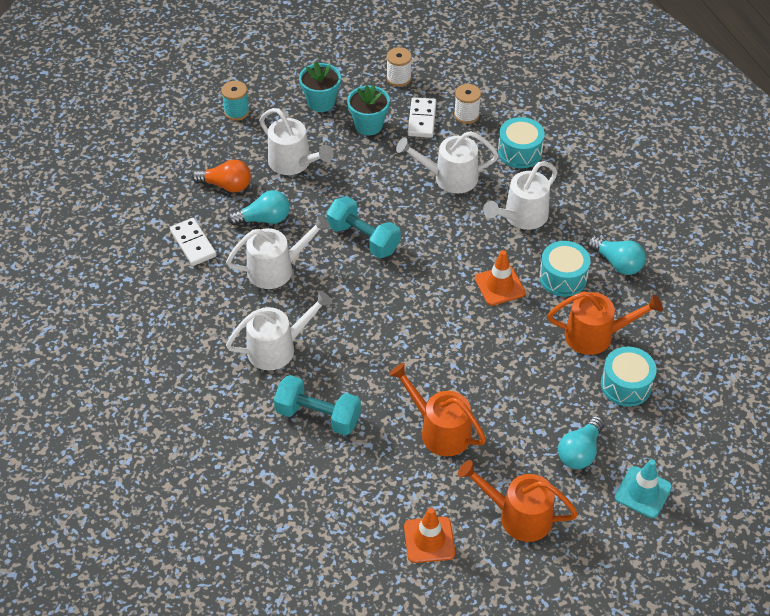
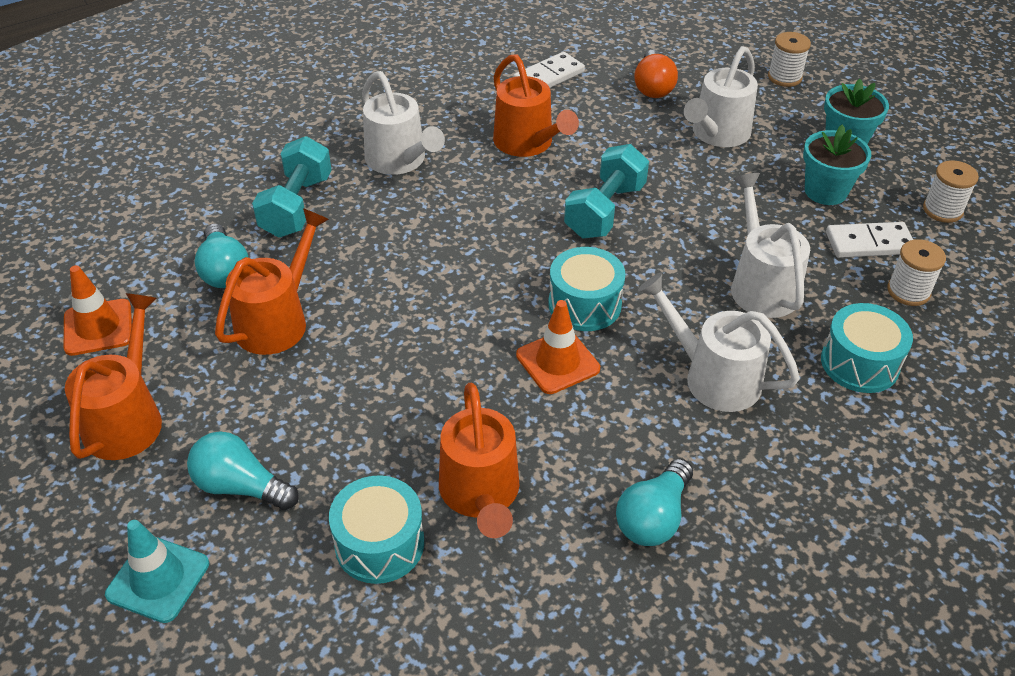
camera: 80 degrees right, 5 degrees down
(236, 112) = (784, 77): turquoise spool -> white spool
(264, 219) = (608, 123): turquoise light bulb -> turquoise light bulb (224, 271)
(277, 269) = (528, 144): white watering can -> orange watering can
(563, 277) = (597, 440): turquoise drum -> turquoise drum (584, 304)

